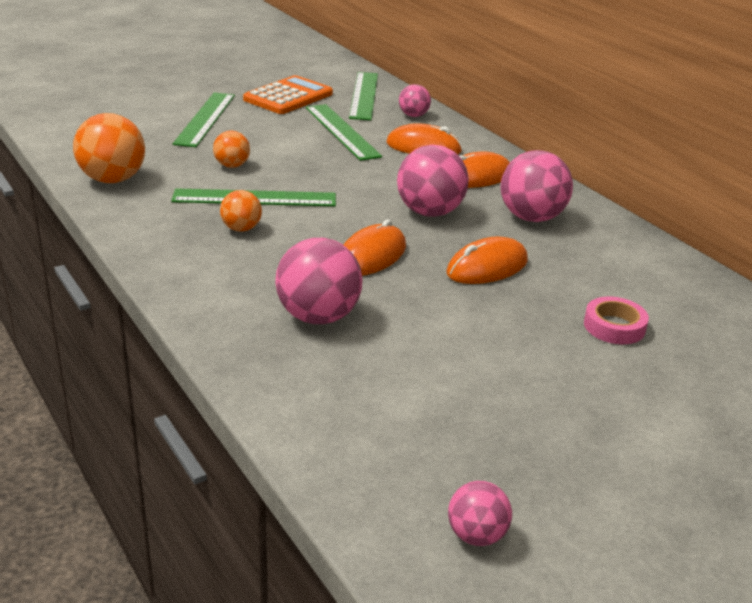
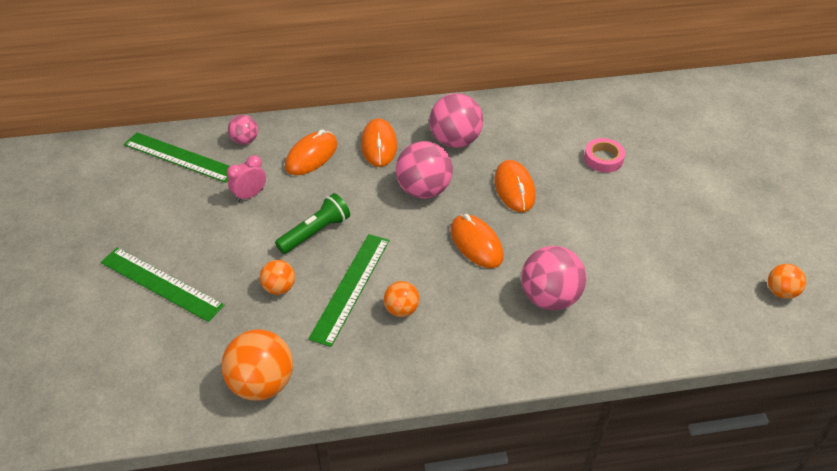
camera: 65 degrees left, 15 degrees up
(288, 97) = (147, 209): orange calculator -> none
(317, 168) = (315, 232): none -> green flashlight
(342, 131) = (250, 195): green ruler -> pink clock
(476, 535) = (781, 292): pink ball -> orange ball

